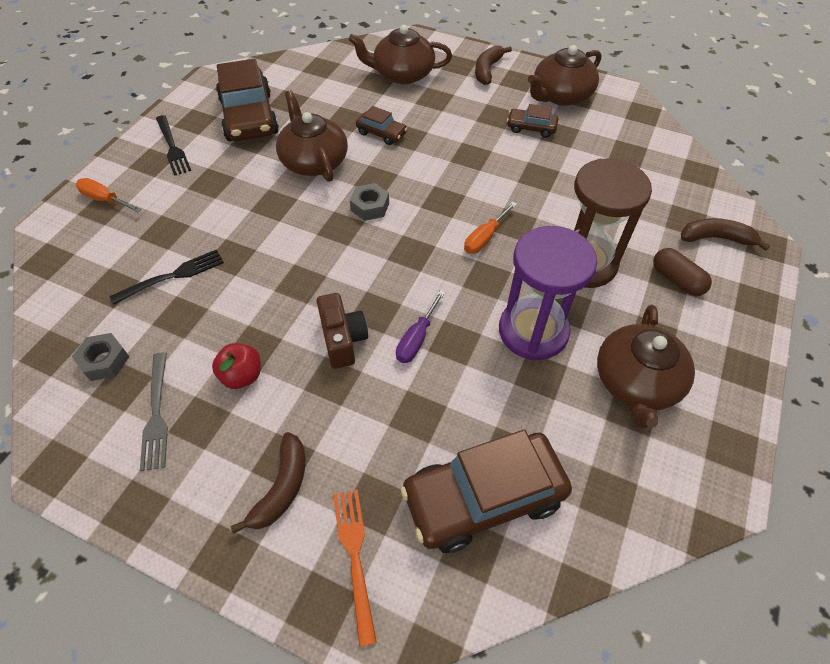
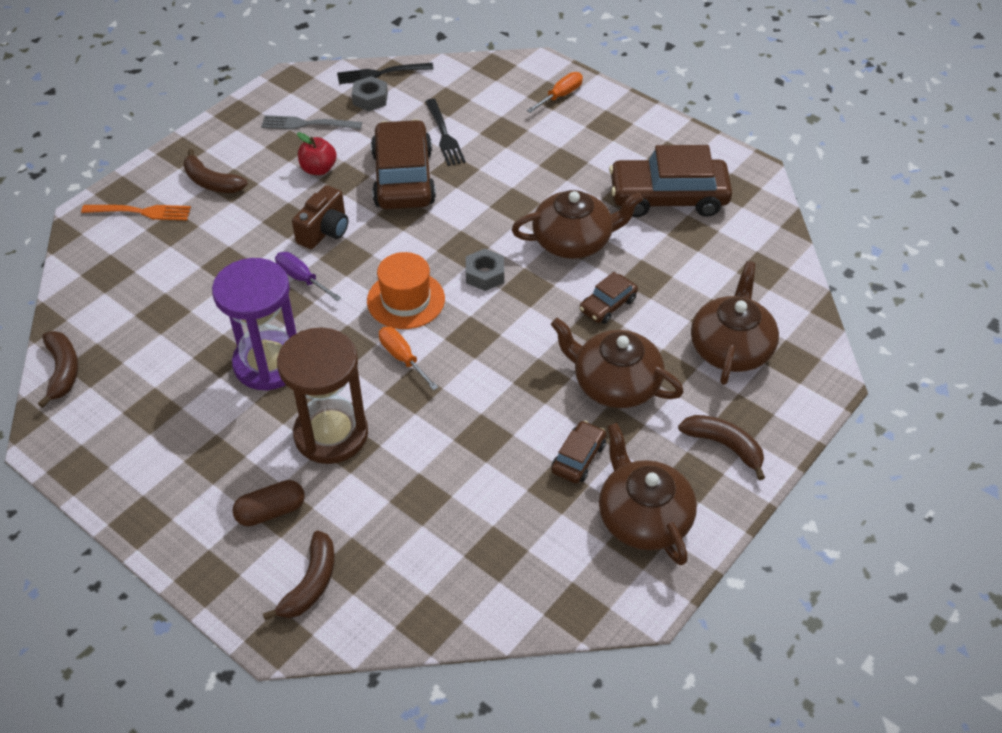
camera: 105 degrees right, 5 degrees down
(172, 147) = (628, 139): black fork -> black fork (381, 73)
(343, 339) = (324, 231): brown camera -> brown camera turned 60 degrees counterclockwise
(417, 252) = (406, 300): none -> orange hat
(483, 497) = (138, 288): brown car -> brown car (403, 178)
(633, 525) = (63, 371): none -> brown banana
(636, 382) = (175, 423): brown teapot -> brown teapot (615, 383)

